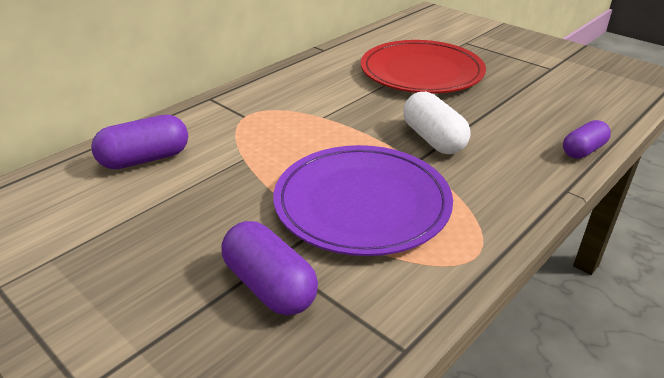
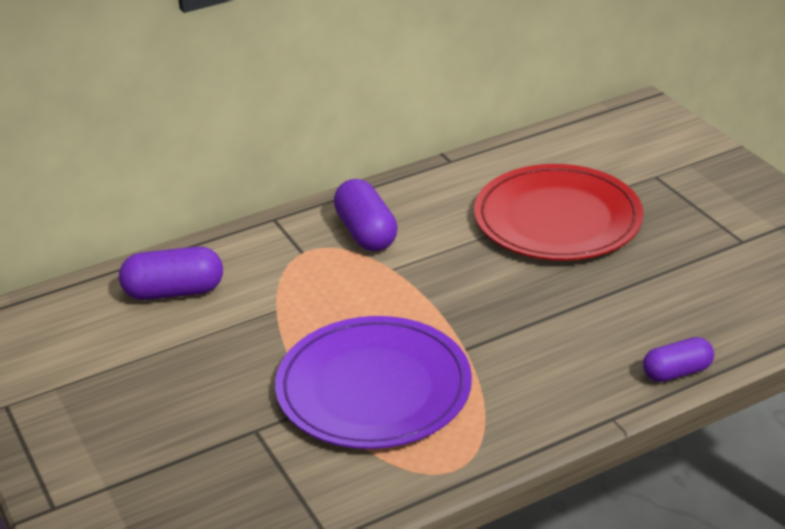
camera: 20 degrees right, 0 degrees up
(269, 286) = (239, 455): purple capsule -> purple capsule (366, 233)
(433, 139) = (504, 323): white capsule -> none

